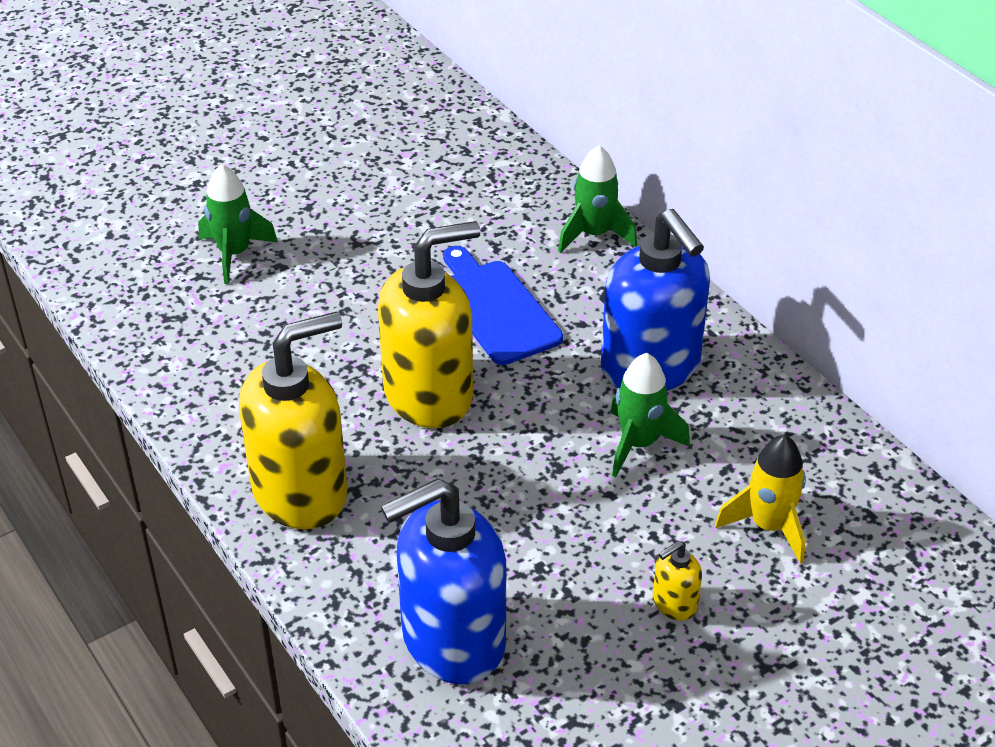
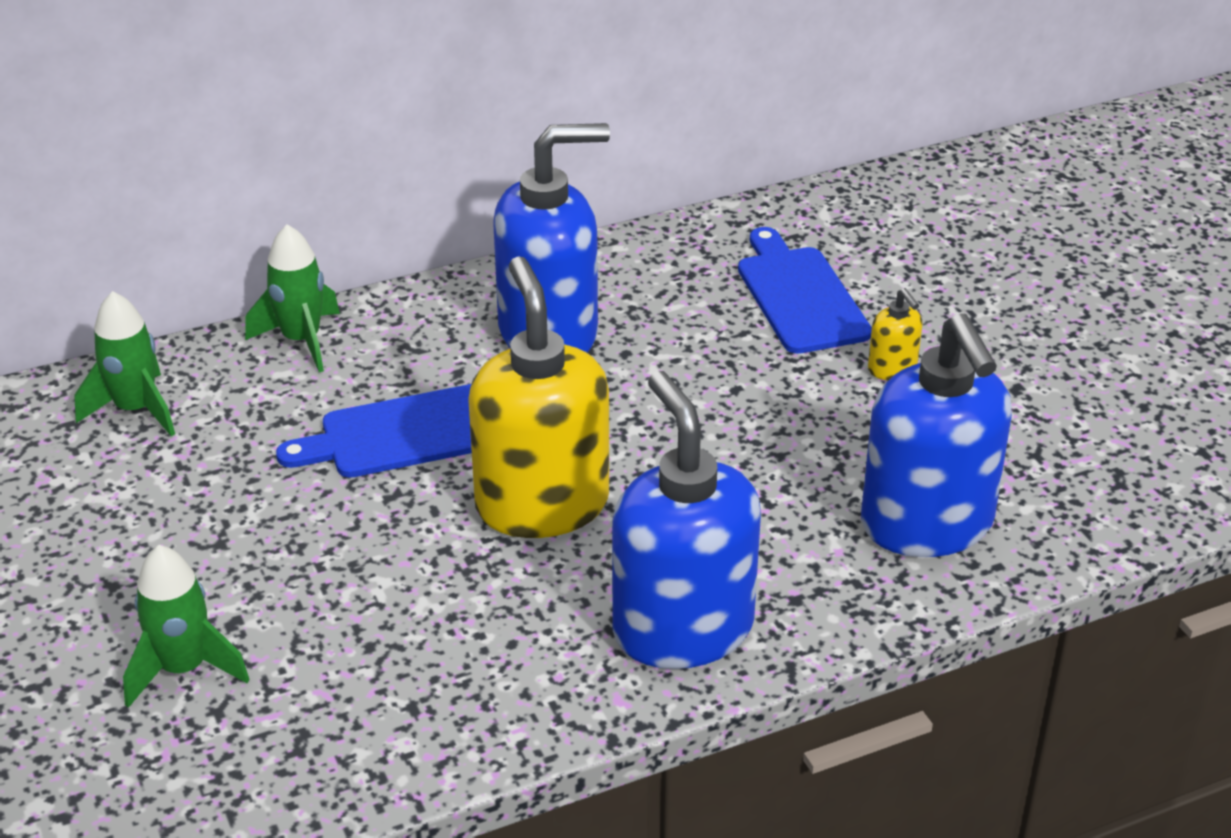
camera: 80 degrees left, 5 degrees down
(301, 492) = (682, 629): yellow soap dispenser -> blue soap dispenser
(638, 444) = (666, 359): green rocket -> green rocket (136, 410)
(768, 526) = (799, 296): yellow rocket -> blue cutting board

